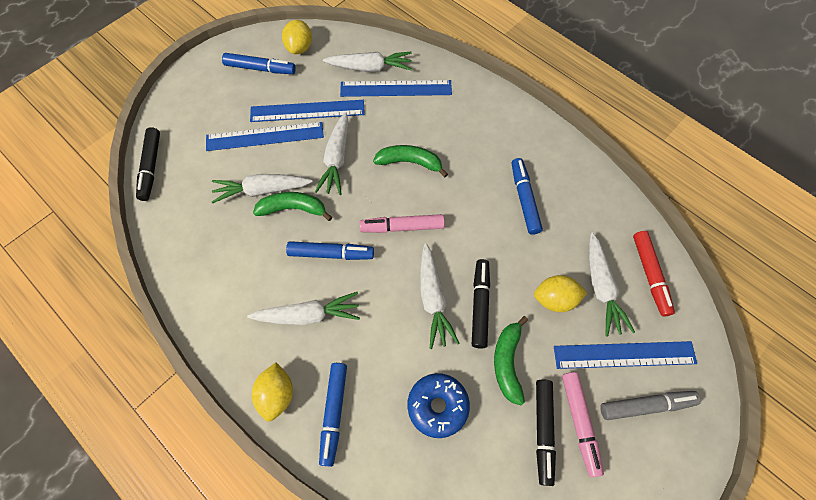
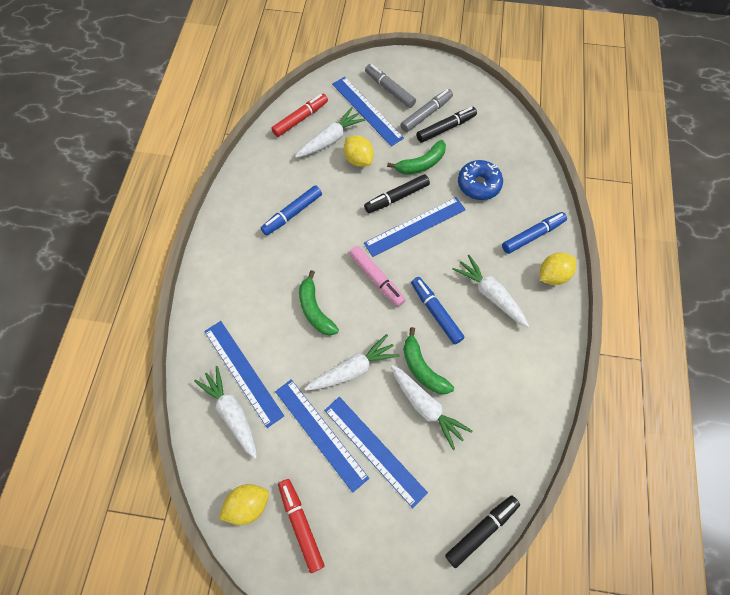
camera: 125 degrees left, 0 degrees up
(260, 68) = (301, 525): blue marker -> red marker
(433, 299) = (415, 226): white carrot -> blue ruler
(579, 423) = (426, 114): pink marker -> grey marker

